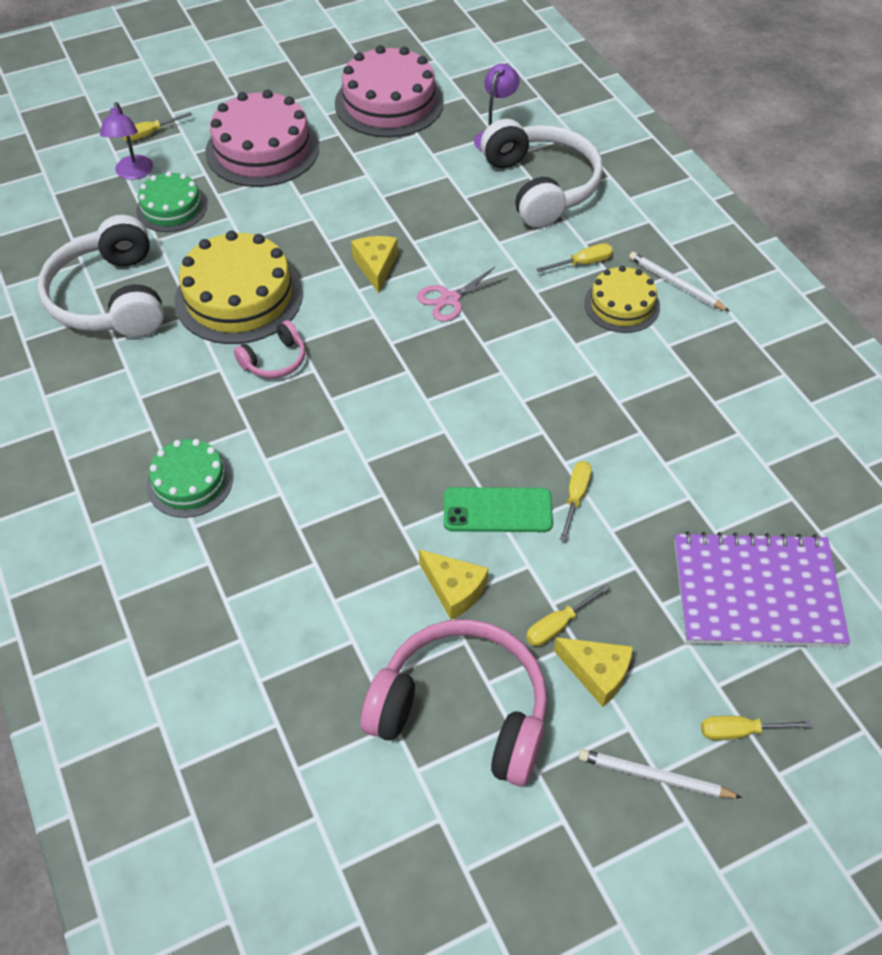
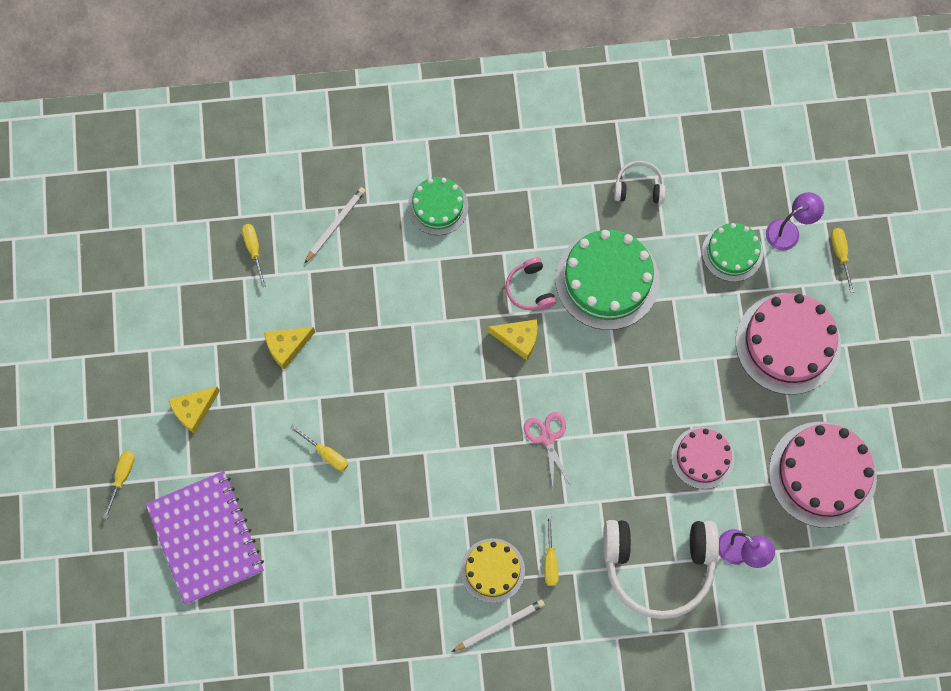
camera: 110 degrees right, 20 degrees up
(110, 298) = (639, 187): white headphones -> white headphones, size x0.48
(133, 173) = (788, 231): purple lamp -> purple lamp turned 135 degrees clockwise
(239, 297) = (607, 280): yellow cake -> green cake
(376, 266) = (605, 393): yellow cheese -> yellow cheese (518, 339)
(412, 181) = (702, 457): none -> pink cake
(462, 711) = (203, 322): pink headphones -> none
(497, 510) = (336, 397): green phone -> none
(558, 625) = (235, 401): yellow screwdriver -> yellow screwdriver (254, 250)
(655, 777) = (117, 414): white pencil -> white pencil (335, 225)
(756, 592) = (205, 538): purple notebook -> purple notebook turned 45 degrees counterclockwise

